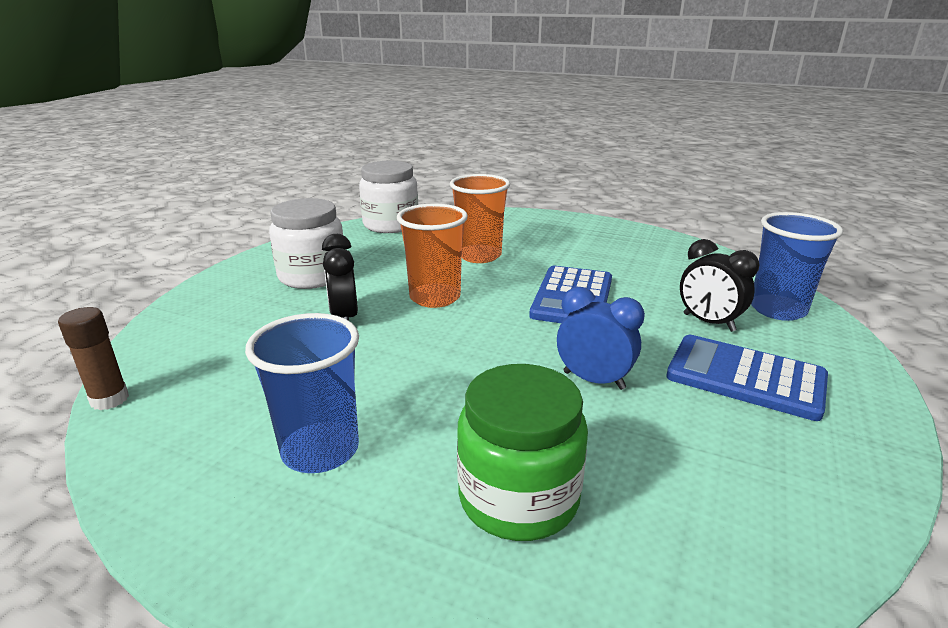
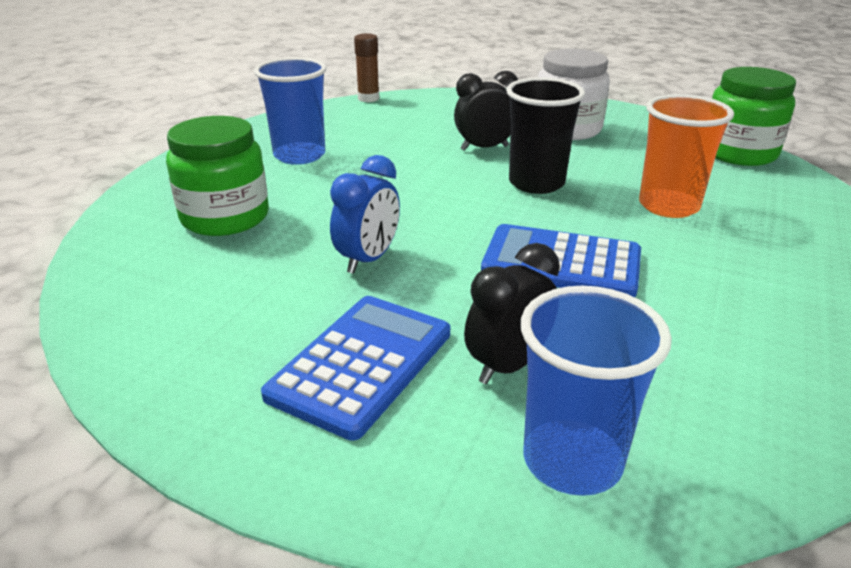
camera: 90 degrees right, 5 degrees up
(391, 225) = (739, 153): white jar -> green jar
(435, 297) = (536, 183): orange cup -> black cup

